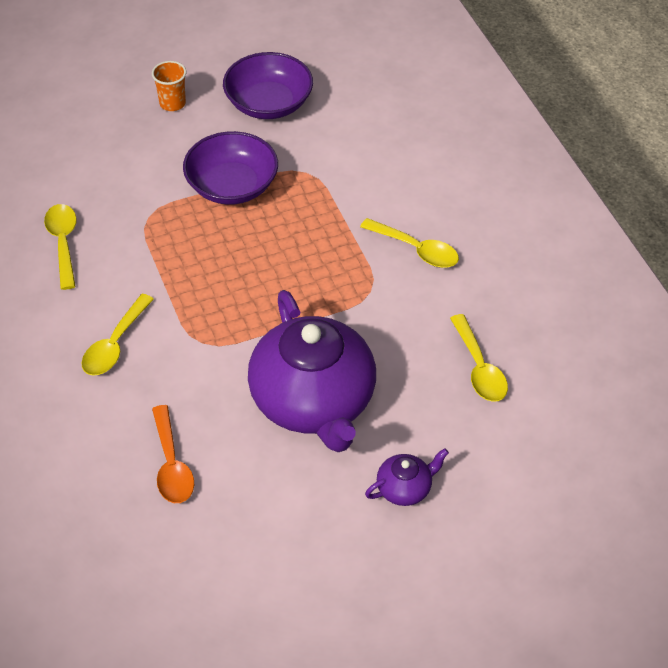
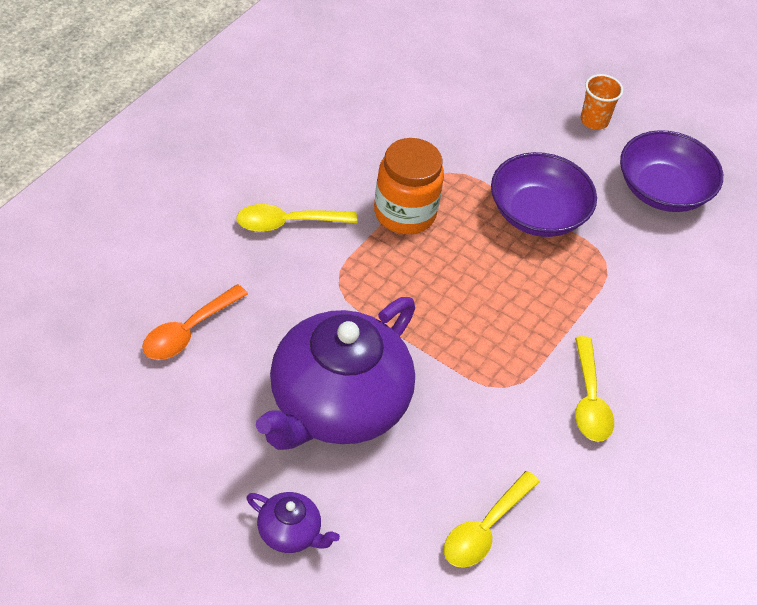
camera: 50 degrees right, 0 degrees up
(63, 243) = (368, 130): yellow spoon -> none
(166, 264) = (404, 213): none -> orange jar

